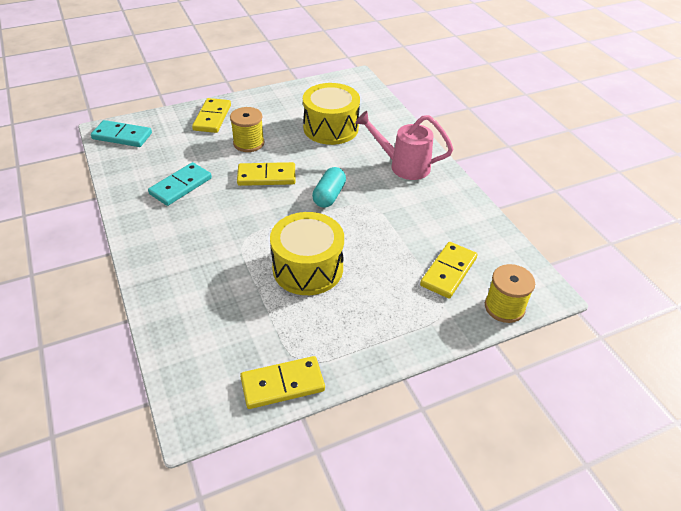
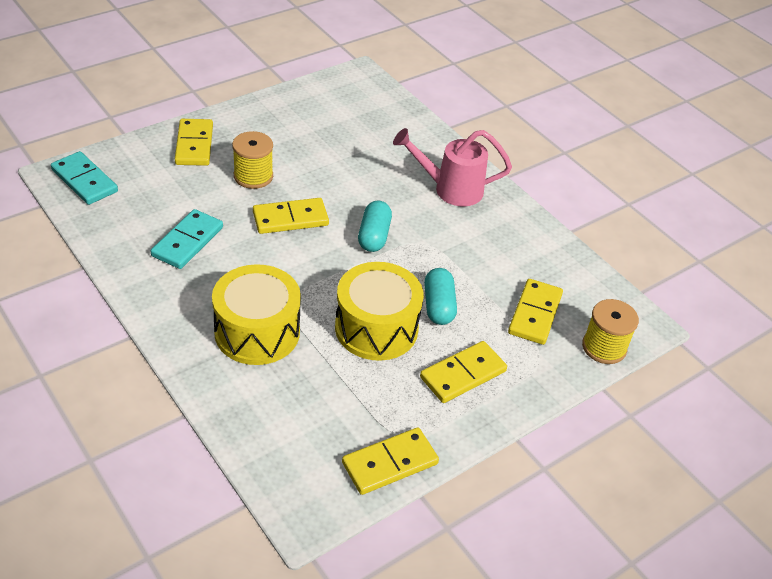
camera: 15 degrees left, 0 degrees up
(122, 136) = (85, 181): turquoise domino -> turquoise domino turned 45 degrees clockwise
(331, 128) = (349, 147): yellow drum -> yellow drum (257, 332)
(366, 256) = (438, 306): none -> turquoise capsule
(370, 315) = (463, 374): none -> yellow domino

